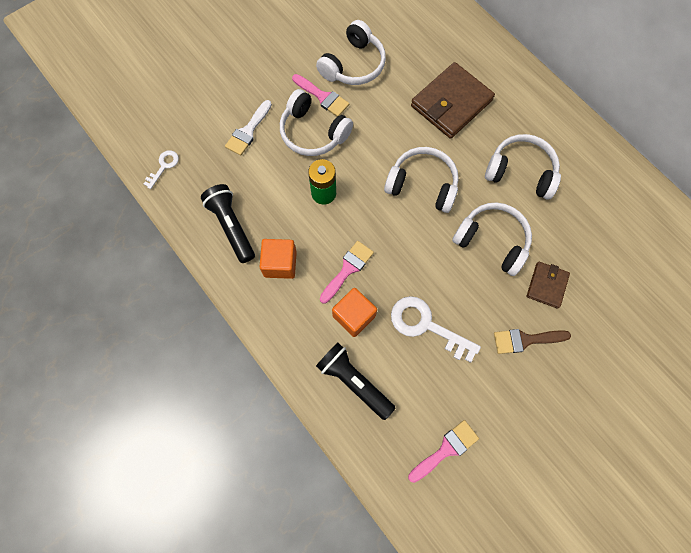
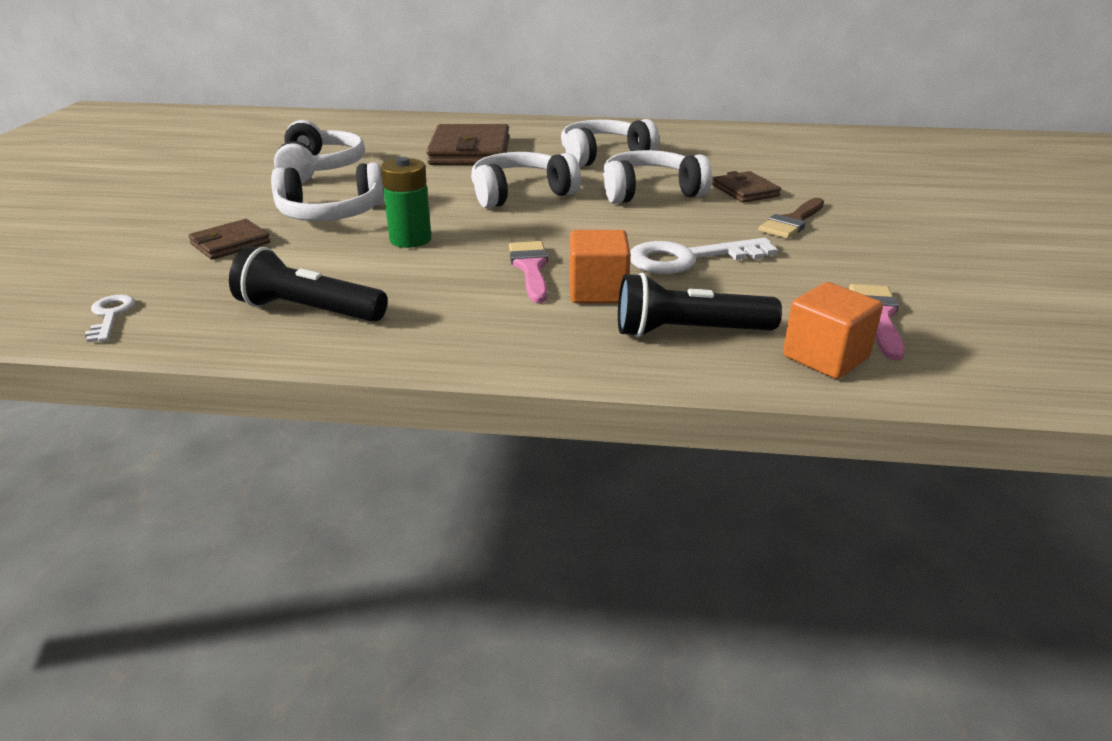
camera: 45 degrees left, 40 degrees down
(248, 131) = (230, 243): white brush -> brown wallet
(280, 264) = (432, 303): orange cube -> orange cube (825, 357)
(323, 97) = (309, 193): pink brush -> none

